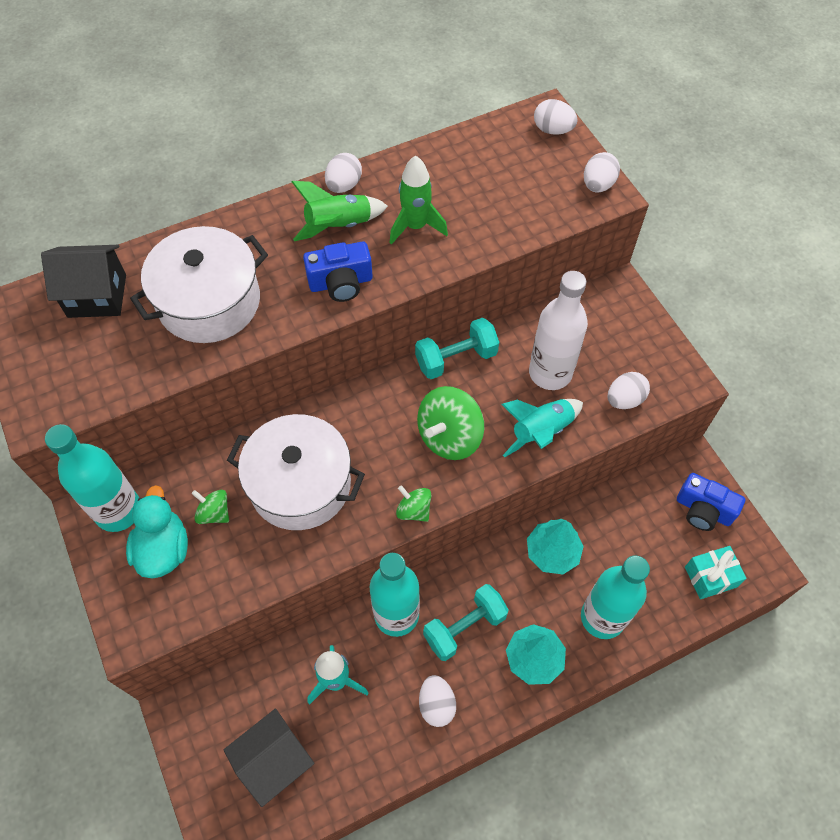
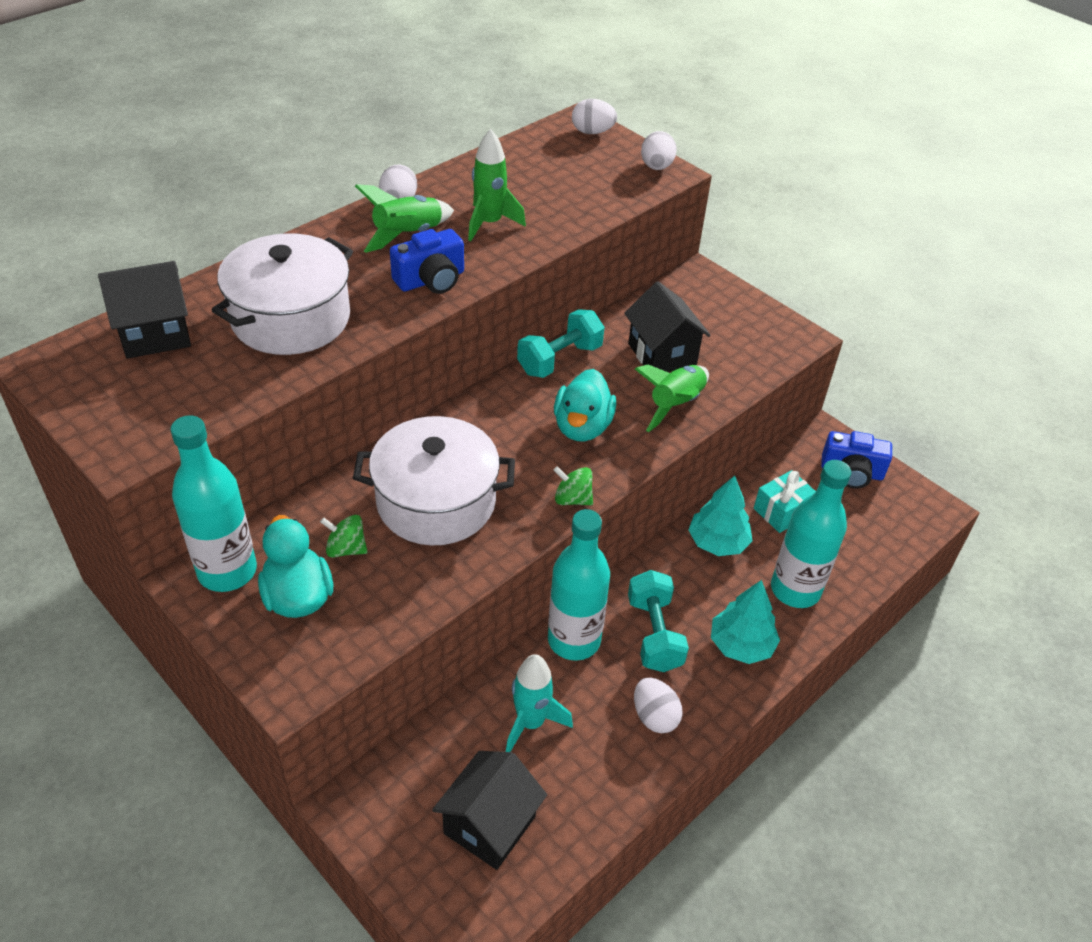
camera: 20 degrees left, 15 degrees down
(449, 436) = (582, 427): green spinning top -> turquoise duck
(464, 627) = (654, 634): turquoise dumbbell -> turquoise dumbbell turned 45 degrees counterclockwise
(541, 432) = (675, 405): turquoise rocket -> green rocket
(550, 373) = (662, 354): white bottle -> black house
(624, 399) = (746, 362): white egg -> none
(710, 577) = (885, 528): turquoise gift -> turquoise gift (782, 511)

